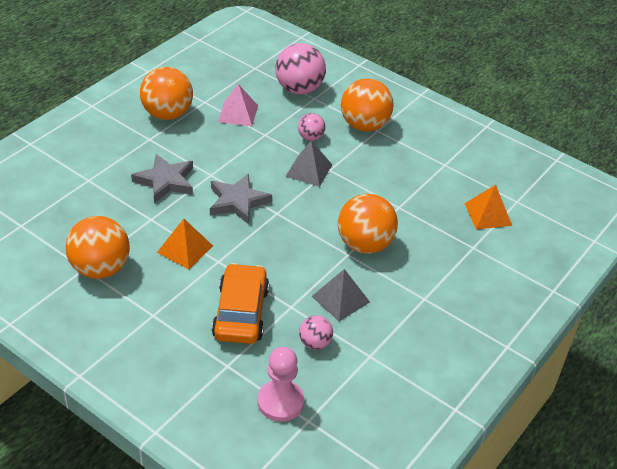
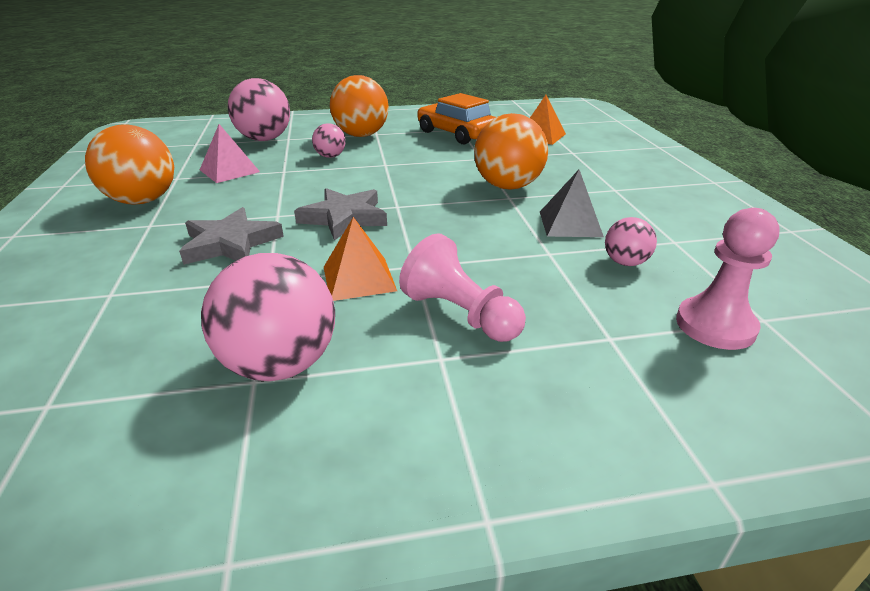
camera: 45 degrees left, 10 degrees down
(100, 268) = (281, 364): orange ball -> pink ball
(192, 303) = (460, 314): none -> pink pawn
(240, 313) = (522, 287): orange car -> orange car (456, 134)
(308, 170) = (369, 172): grey pyramid -> none

